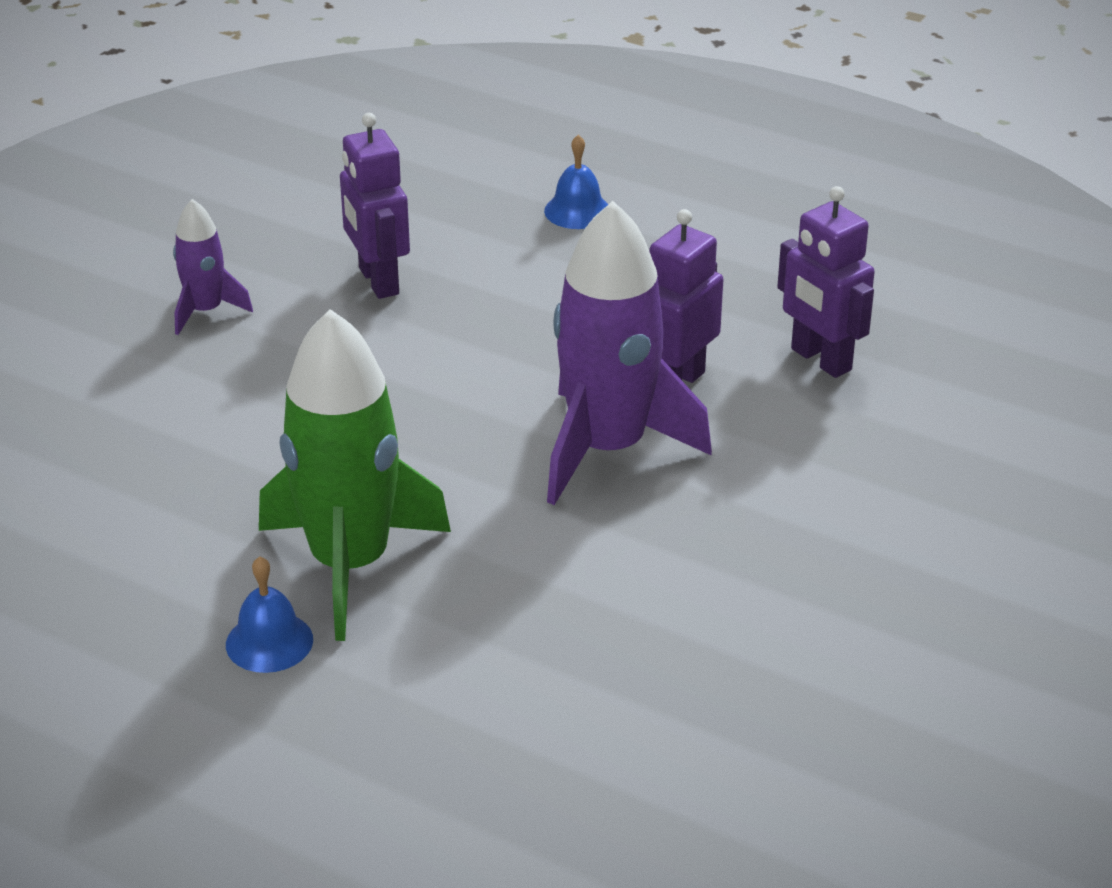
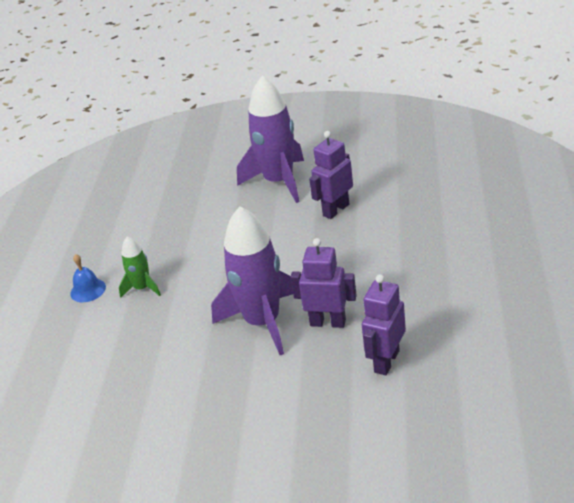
camera: 70 degrees right, 0 degrees up
(205, 311) = (279, 182): purple rocket -> purple rocket, size x2.02
(350, 564) = (142, 288): green rocket -> green rocket, size x0.49
(577, 211) = (444, 236): blue bell -> none

